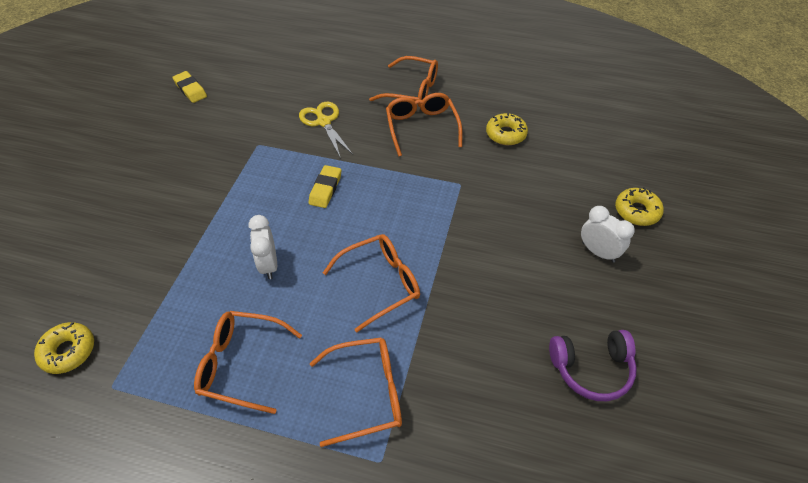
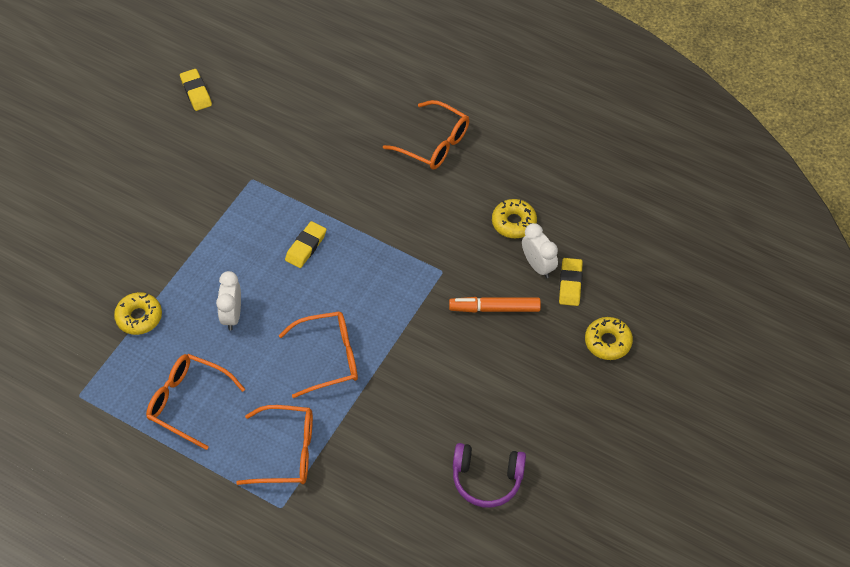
camera: 15 degrees right, 5 degrees up
(68, 351) = (47, 356): yellow donut -> yellow donut (139, 317)
(324, 122) = (326, 165): yellow scissors -> none
(421, 127) = (427, 194): orange glasses -> none
(521, 205) = (494, 308): none -> orange marker
(578, 171) = (570, 284): none -> yellow eraser
(598, 252) = (547, 375): white clock -> white clock (538, 266)

